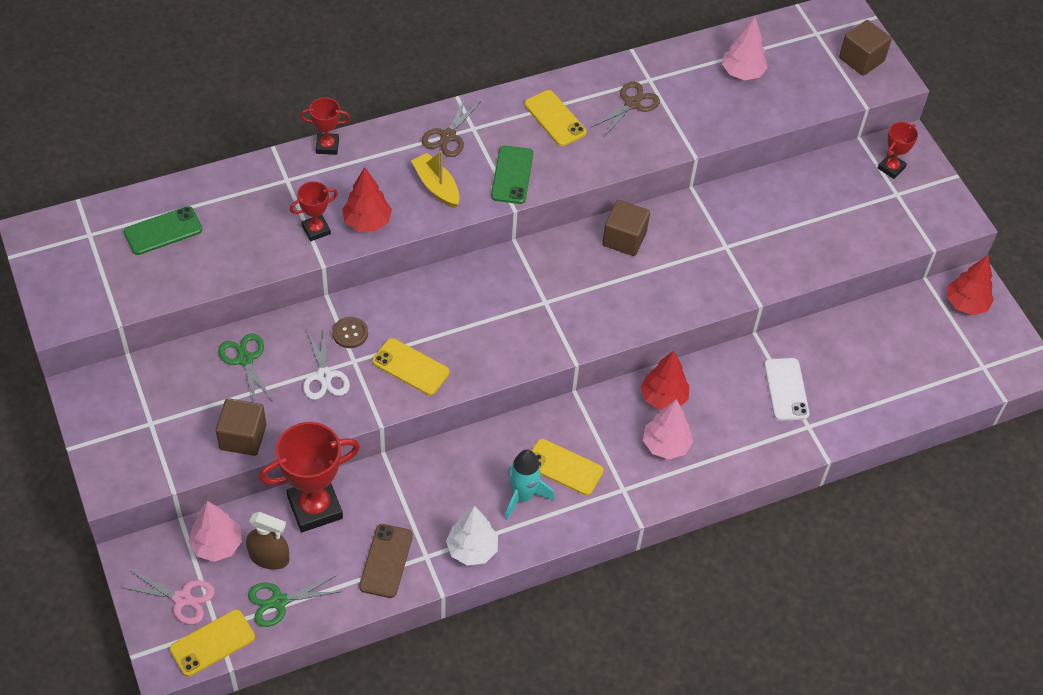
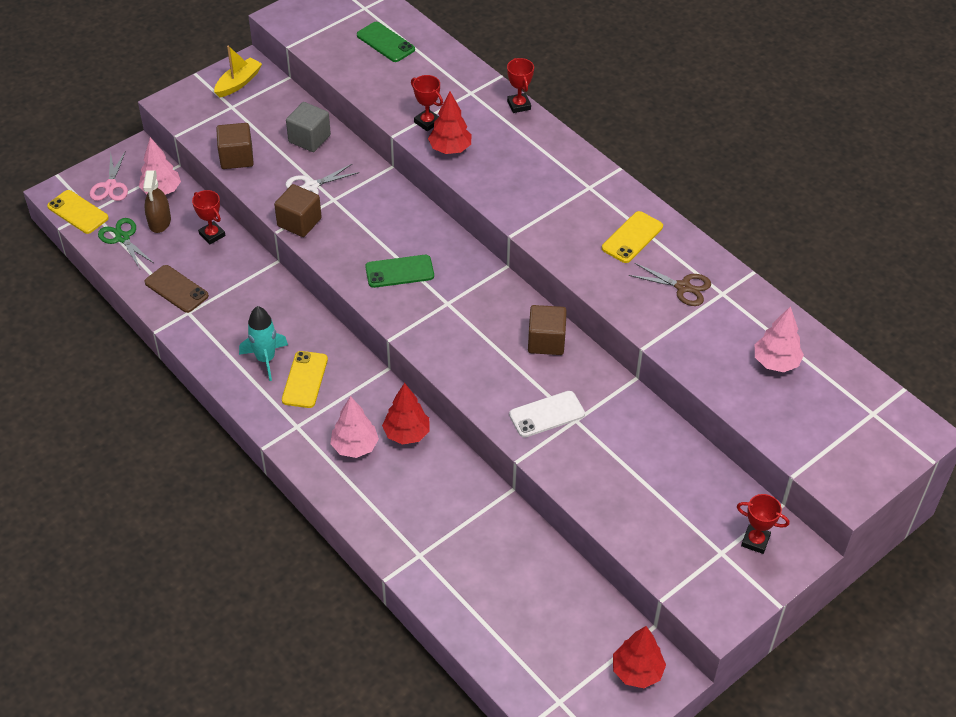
camera: 75 degrees right, 5 degrees down
(245, 359) = (309, 138): green scissors -> grey cube
(315, 507) = (212, 235): red trophy -> red trophy, size x0.52
(350, 333) = (359, 190): brown button -> none
(386, 561) = (176, 289): brown phone -> brown phone turned 45 degrees clockwise
(410, 367) = (341, 234): yellow phone -> none
(436, 186) = (510, 180): yellow boat -> yellow boat (238, 83)
(448, 136) = (571, 173): brown scissors -> none
(472, 549) = (203, 339): white tree -> none
(512, 175) = (549, 225): green phone -> green phone (399, 271)
(786, 389) = (455, 528): white phone -> white phone (547, 414)
(861, 59) = (859, 459): brown cube -> brown cube (299, 222)

